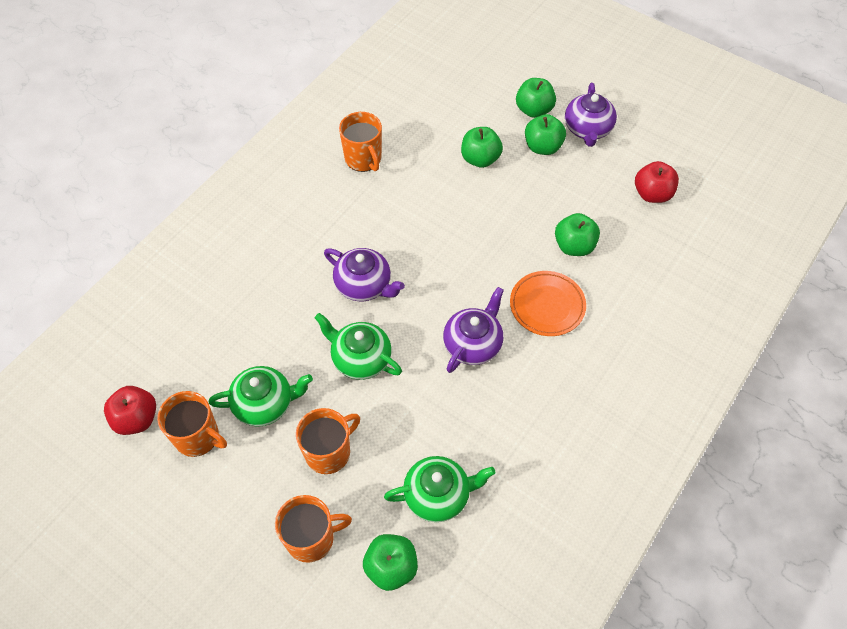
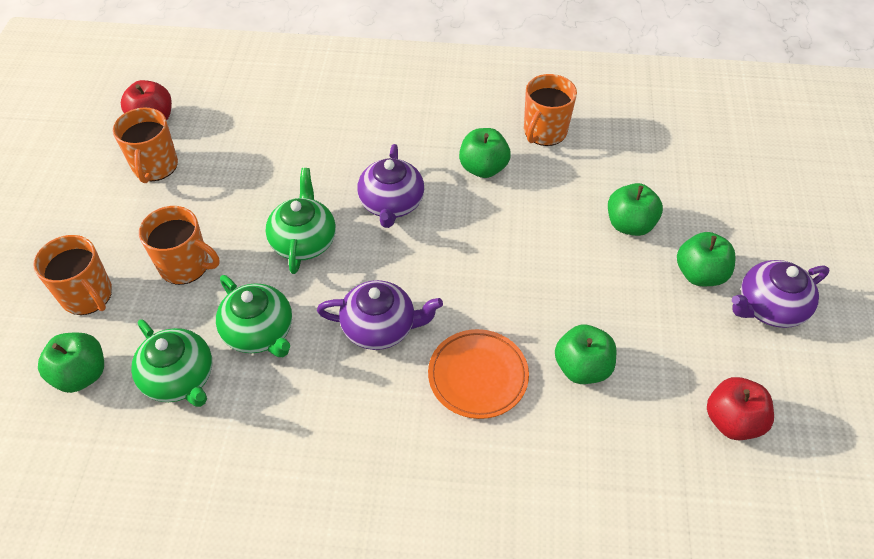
camera: 60 degrees right, 5 degrees down
(265, 404) = (213, 194): green teapot -> green teapot (260, 332)
(534, 110) = (746, 242): green apple -> green apple (483, 168)

